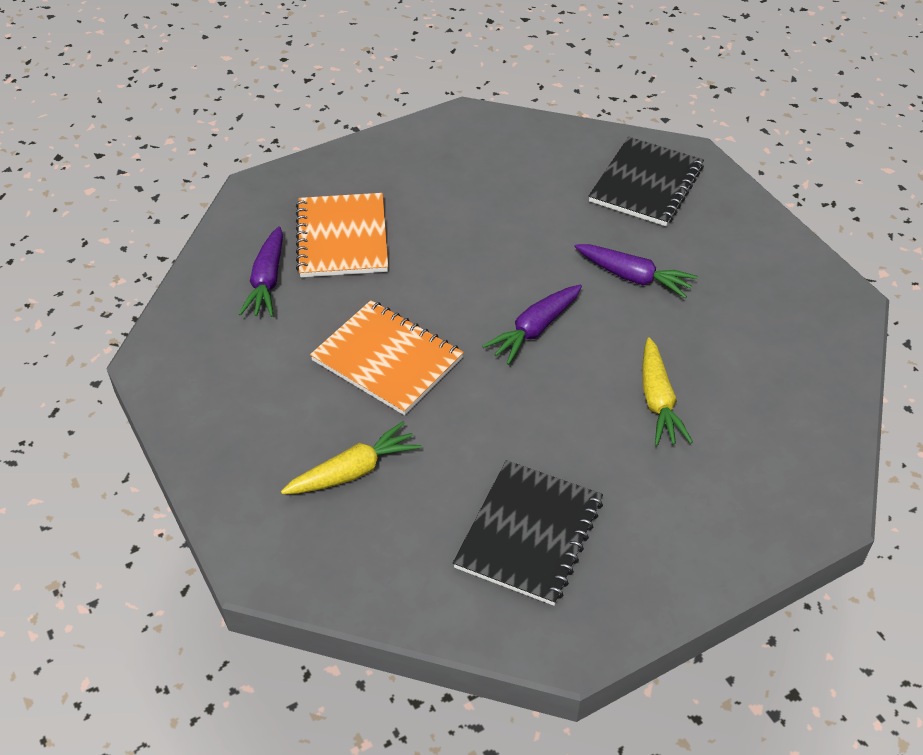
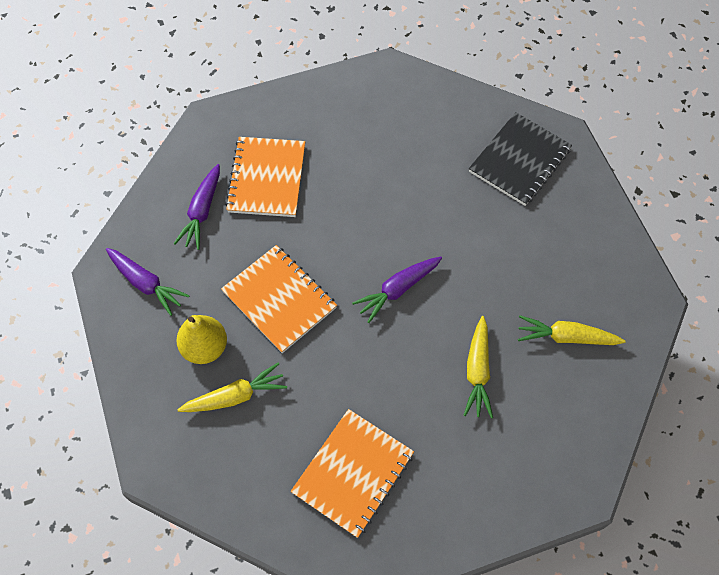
camera: 10 degrees right, 15 degrees up
(301, 423) = (205, 347): none -> yellow pear
(529, 534) = (353, 473): black notebook -> orange notebook
(633, 277) = (487, 252): purple carrot -> purple carrot (146, 284)
(755, 350) = (566, 337): none -> yellow carrot

